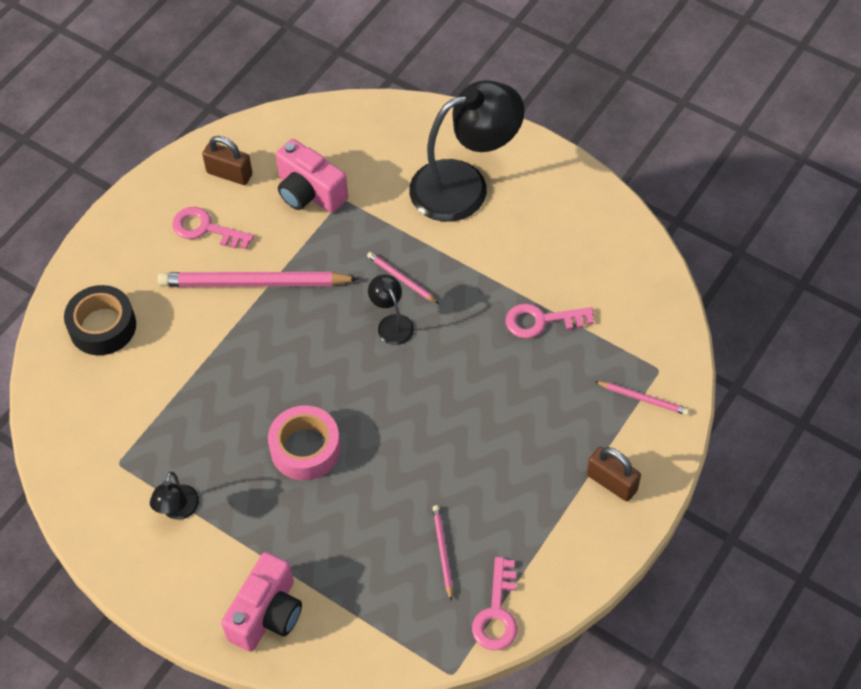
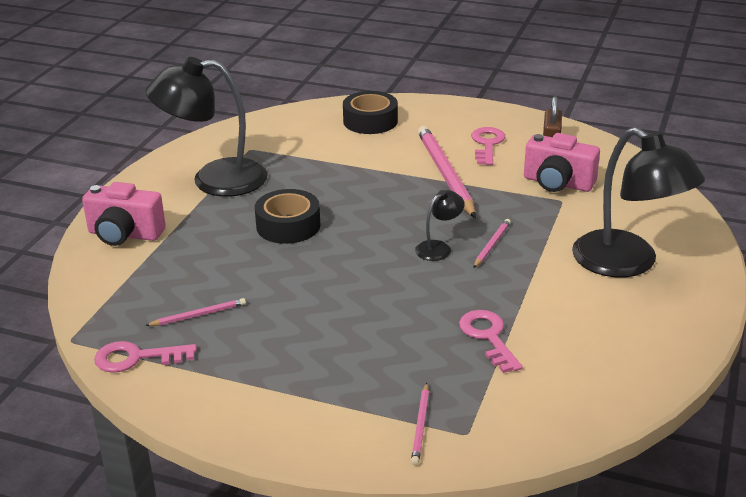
camera: 75 degrees right, 25 degrees down
(178, 510) = (214, 180): black lamp -> black lamp, size x2.27
(305, 448) = (288, 225): pink tape -> black tape
(309, 192) = (557, 183): pink camera -> pink camera turned 90 degrees counterclockwise
(612, 482) = (304, 416): brown padlock -> none

